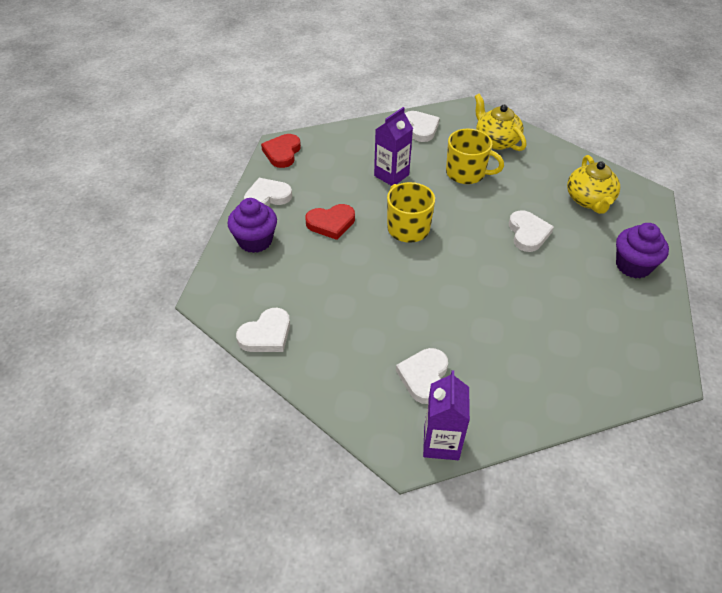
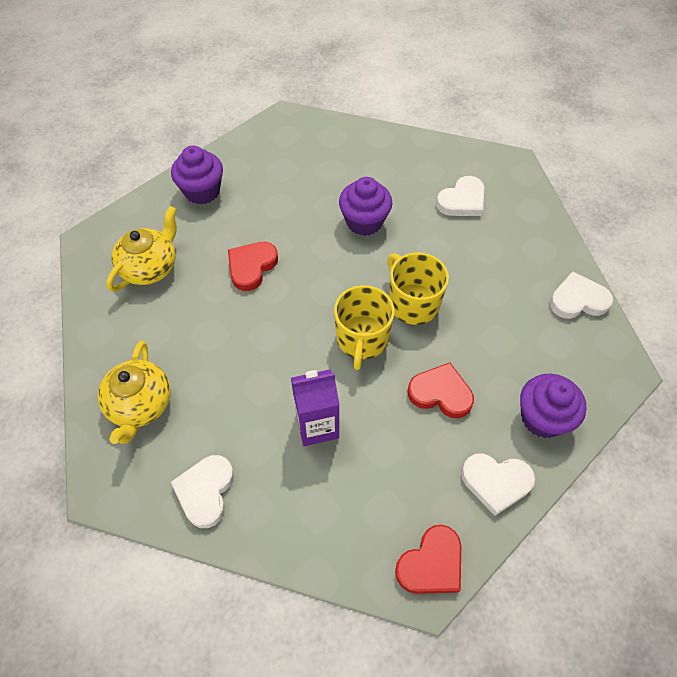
camera: 145 degrees left, 10 degrees up
(441, 443) = (483, 158): purple carton -> none
(466, 173) = (229, 375): yellow mug -> yellow mug (412, 303)
(487, 309) = (364, 222): none -> purple cupcake
(528, 233) = (251, 267): white heart -> red heart

